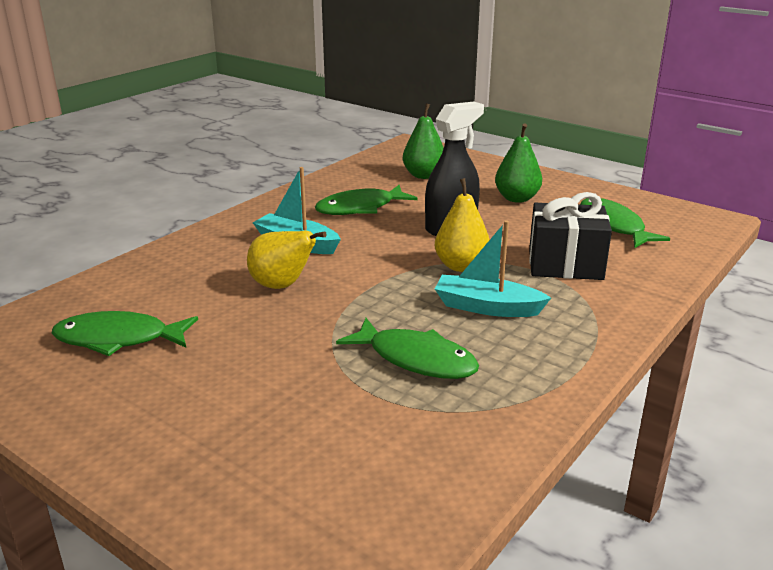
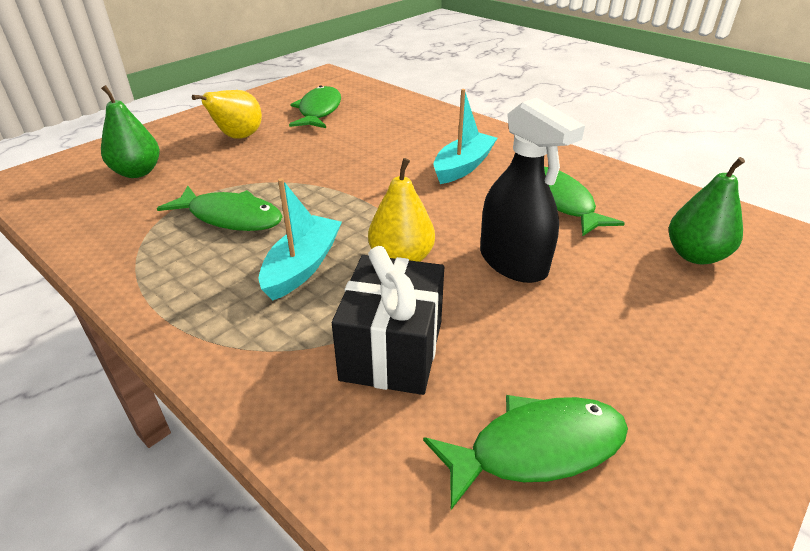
camera: 95 degrees right, 10 degrees up
(282, 286) = (379, 161): yellow pear -> yellow pear (238, 137)
(416, 359) = (231, 217): green fish -> green fish turned 105 degrees counterclockwise
(516, 198) = (633, 340): green pear -> green pear (137, 172)

